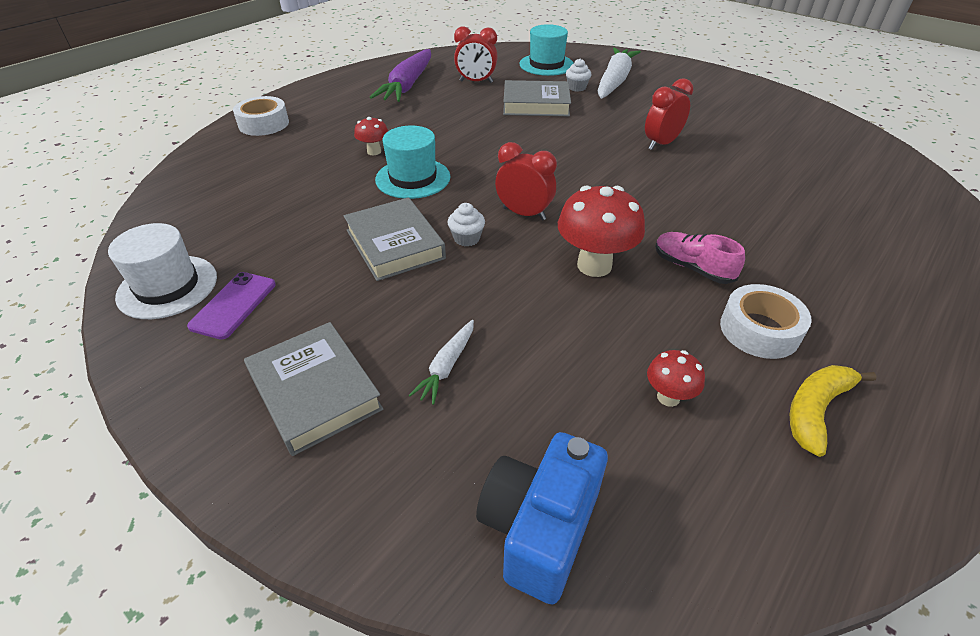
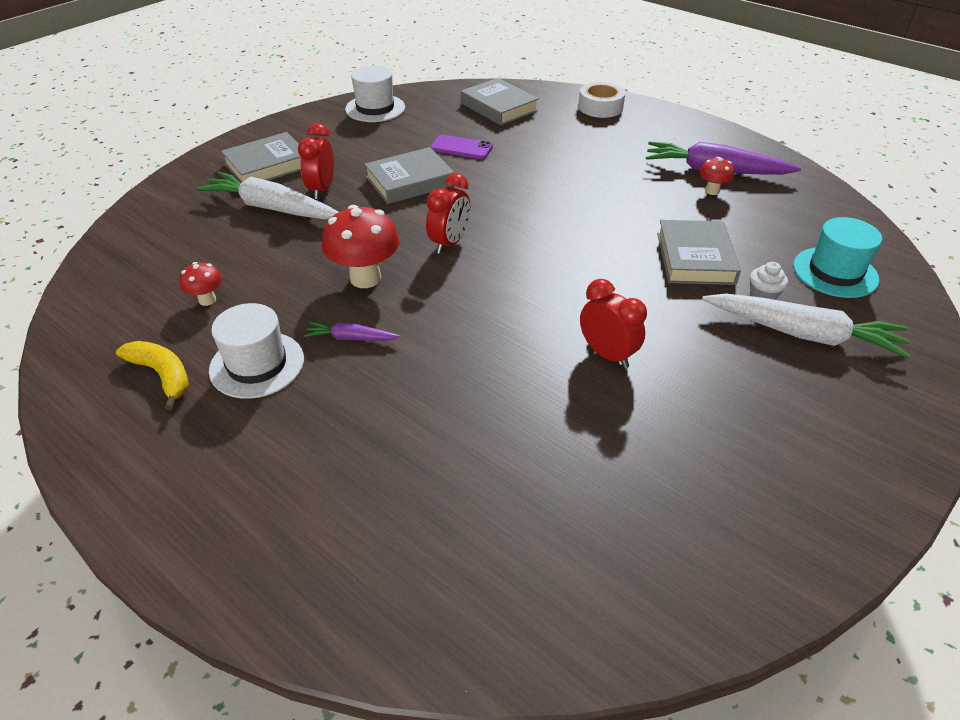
camera: 90 degrees right, 0 degrees up
(227, 183) = (498, 107): none -> grey book
(233, 305) = (352, 131): purple phone -> purple phone (461, 148)
(374, 151) = (557, 162): red mushroom -> red mushroom (712, 191)
(413, 178) = (510, 184): turquoise hat -> none
(447, 366) = (271, 208): white carrot -> white carrot, size x2.05
(466, 238) = (414, 213): white cupcake -> none
(476, 82) = (745, 214): red clock -> red clock (321, 189)
(539, 529) = (140, 240): blue camera -> none
(692, 268) = (351, 338): pink shoe -> purple carrot
(759, 330) = (257, 364): white tape -> white hat

